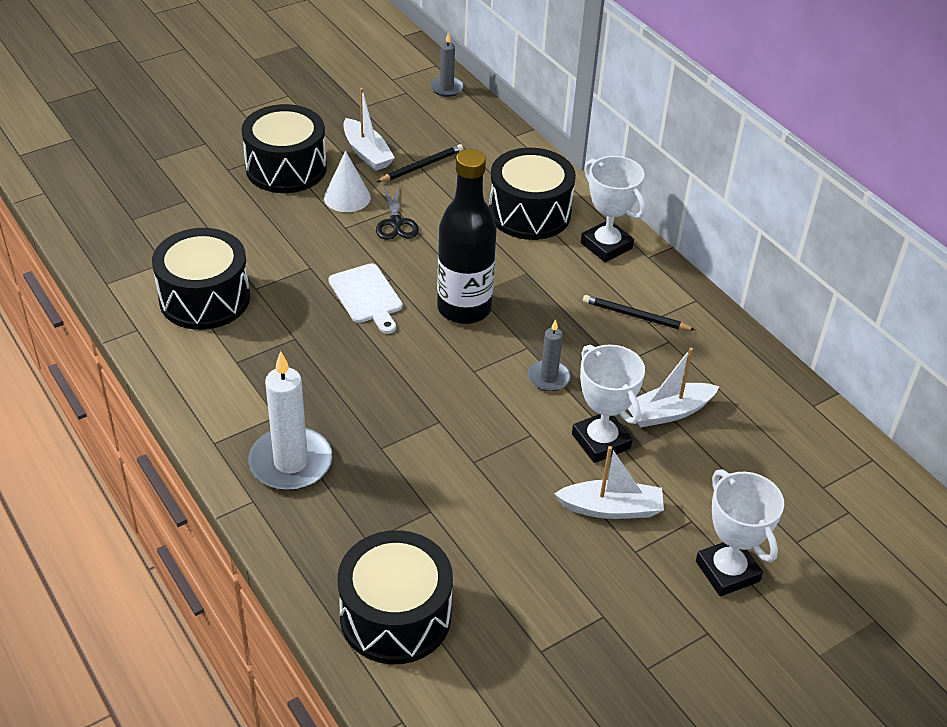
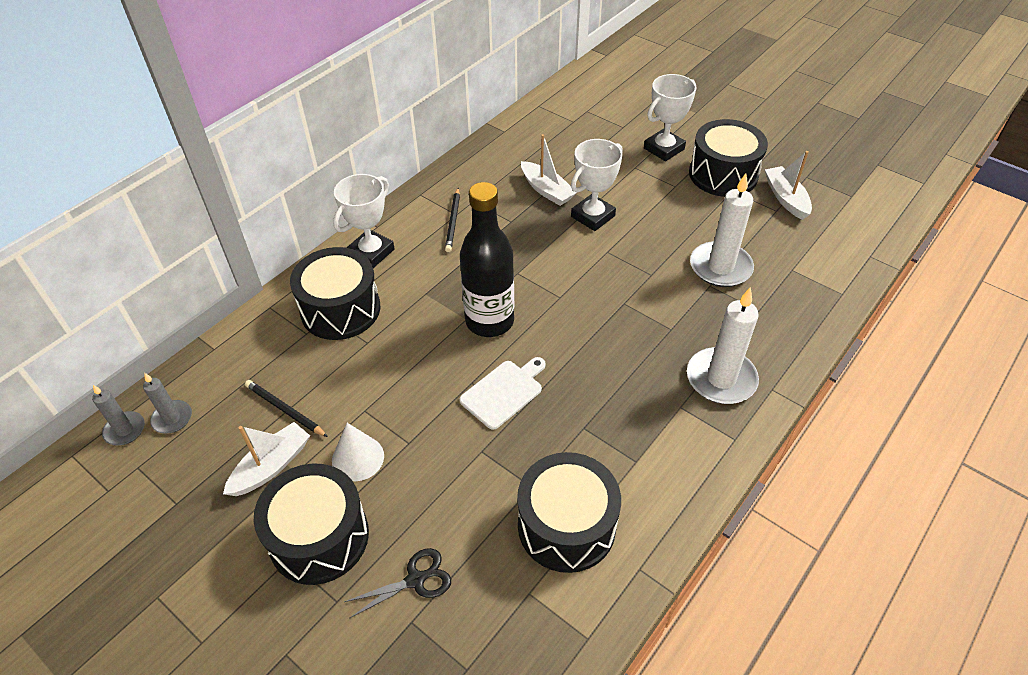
camera: 105 degrees left, 5 degrees up
(395, 616) = (804, 279): black drum -> black drum (723, 174)
(396, 223) = (388, 403): black scissors -> black scissors (416, 580)
(456, 534) = (720, 267): none -> white candle
(549, 378) = (545, 254): grey candle -> grey candle (172, 418)
(611, 508) = (648, 201): white boat -> white boat (786, 198)

